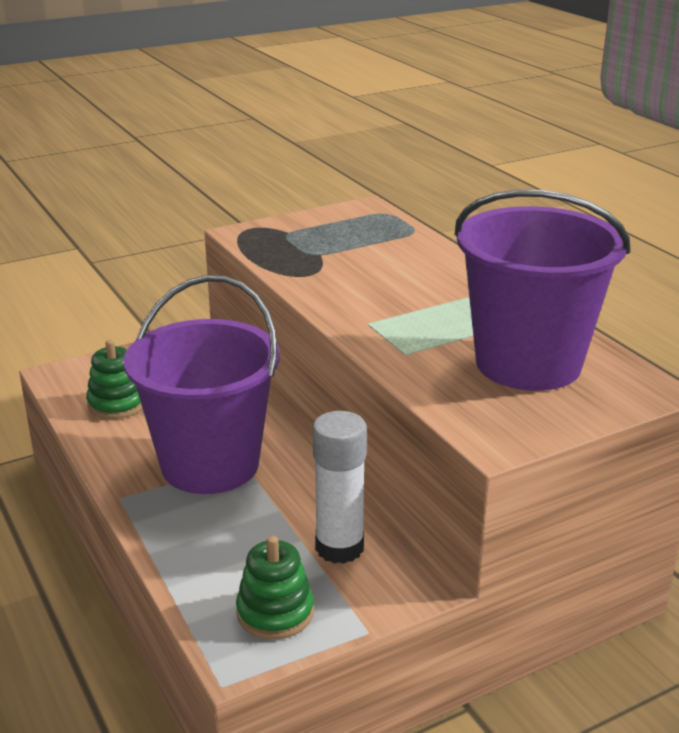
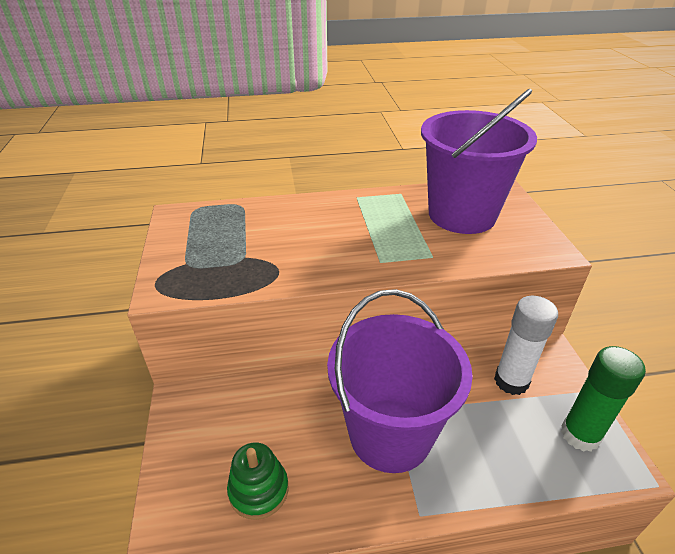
camera: 70 degrees left, 10 degrees up
(275, 612) = (580, 434): green stacking toy -> green glue stick

